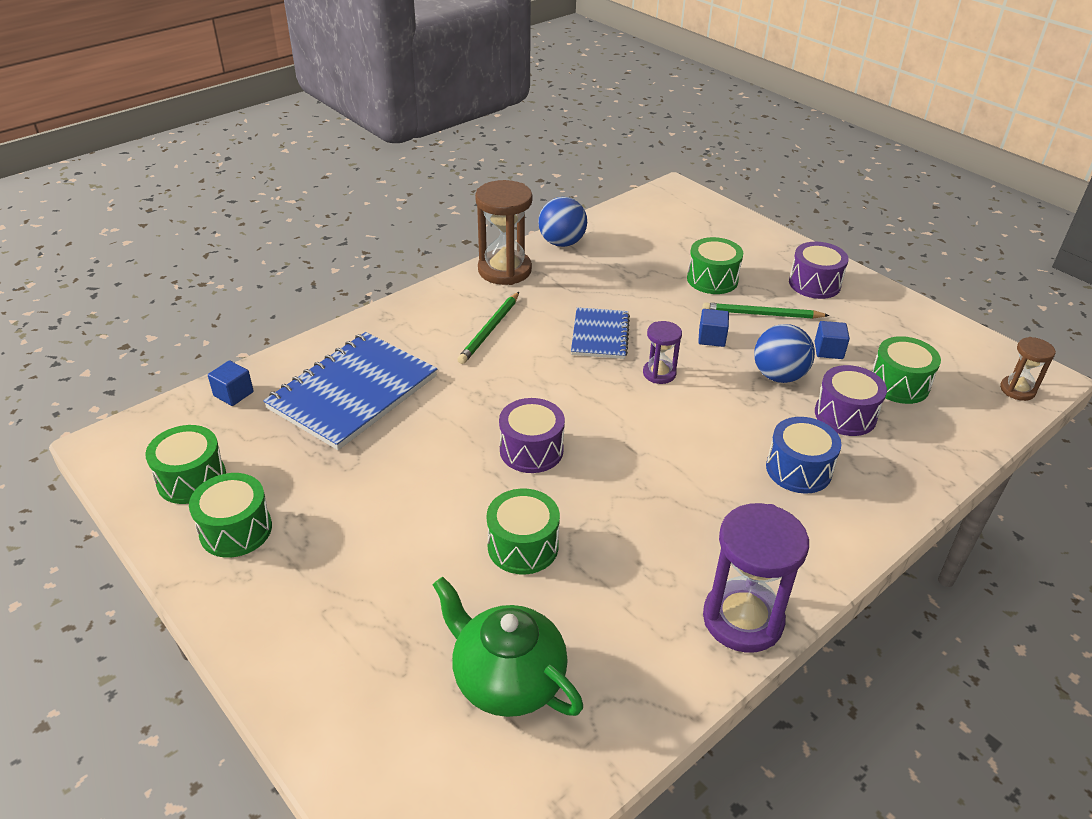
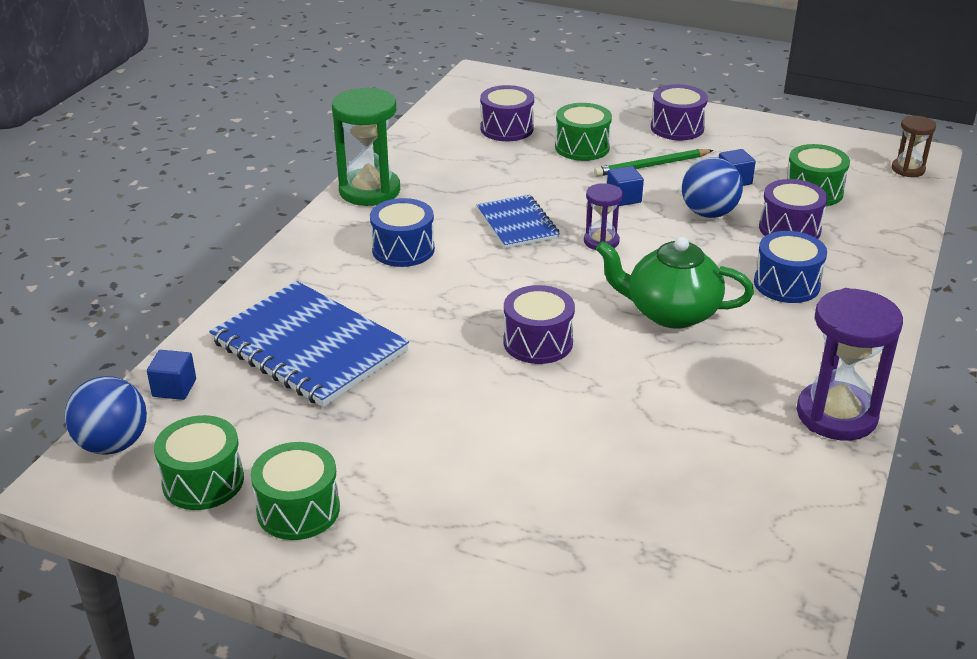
camera: 25 degrees left, 5 degrees down
(353, 392) = (309, 347): blue notebook -> blue notebook turned 60 degrees counterclockwise
(490, 330) = (403, 249): green pencil -> blue drum
(504, 270) = (369, 191): brown hourglass -> green hourglass
(507, 679) = (680, 535): green teapot -> green teapot (670, 313)
(523, 546) = (600, 424): green drum -> none
(562, 243) = (407, 151): blue ball -> blue ball (113, 444)
(660, 244) = (507, 128): none -> purple drum

